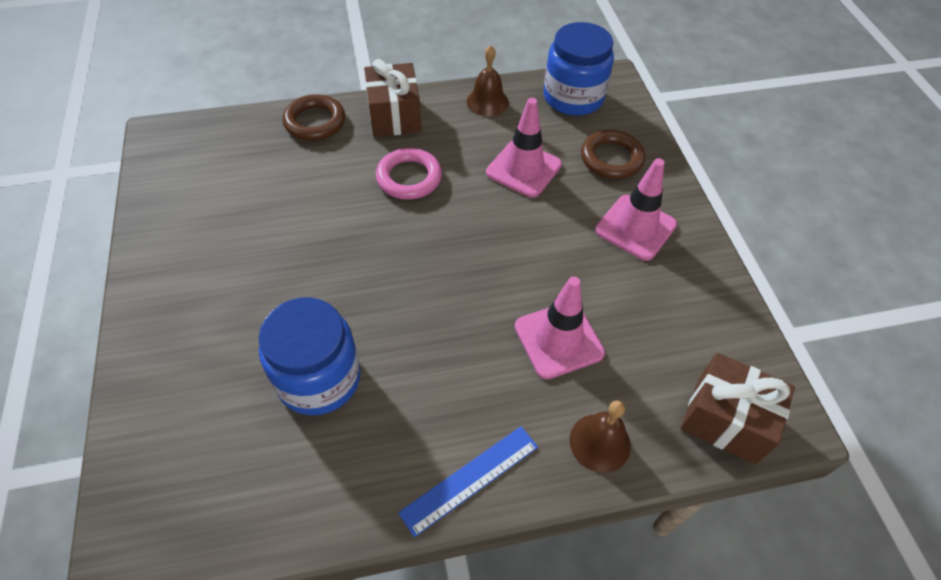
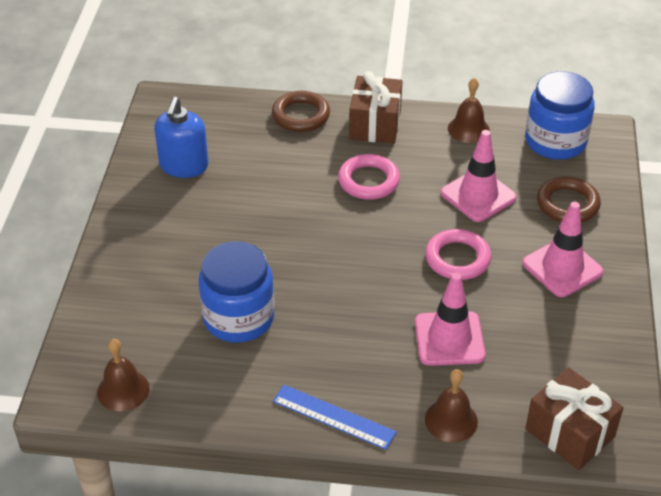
camera: 20 degrees right, 10 degrees down
(202, 205) = (184, 166): none -> blue soap dispenser
(202, 522) = (123, 390): none -> brown bell
(470, 479) = (333, 417): blue ruler -> blue ruler turned 45 degrees clockwise
(530, 243) = (457, 258): none -> pink ring

